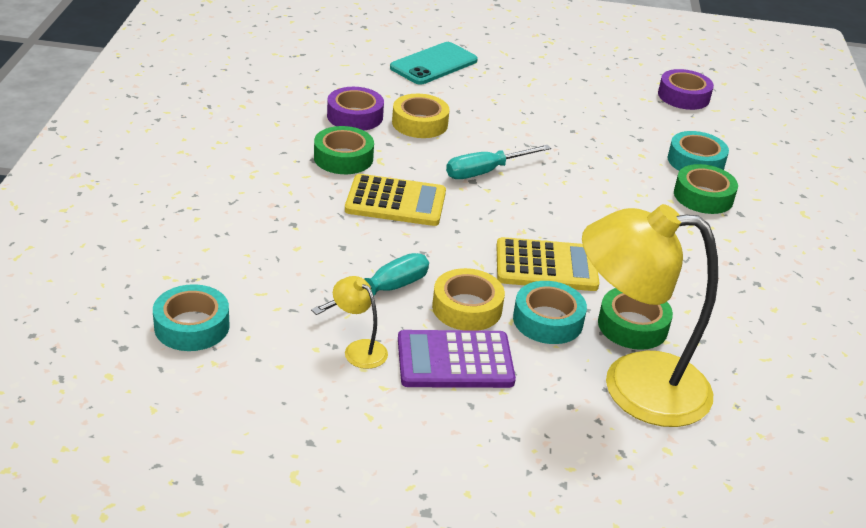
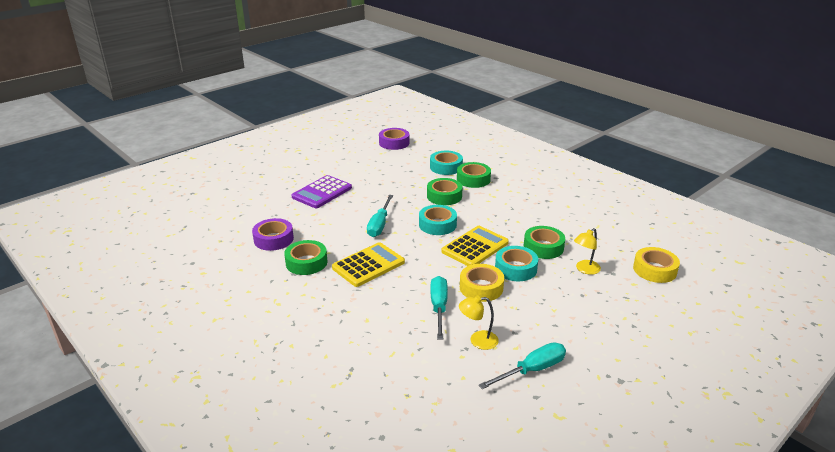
camera: 45 degrees left, 5 degrees down
(192, 326) = (393, 396): turquoise tape -> turquoise tape (437, 225)
(355, 419) = (532, 370): none -> turquoise screwdriver
(420, 123) = (310, 222): yellow tape -> yellow tape (654, 270)
(434, 64) = (264, 191): turquoise phone -> none
(455, 360) = (517, 313): purple calculator -> purple calculator (322, 192)
(623, 191) = (444, 196): none -> green tape
(633, 386) = (585, 270): yellow lamp -> yellow lamp, size x0.40

